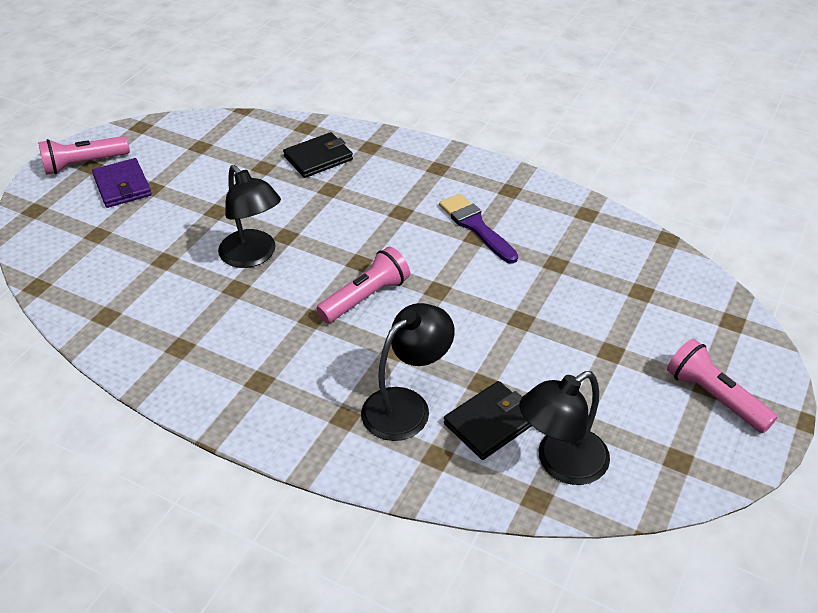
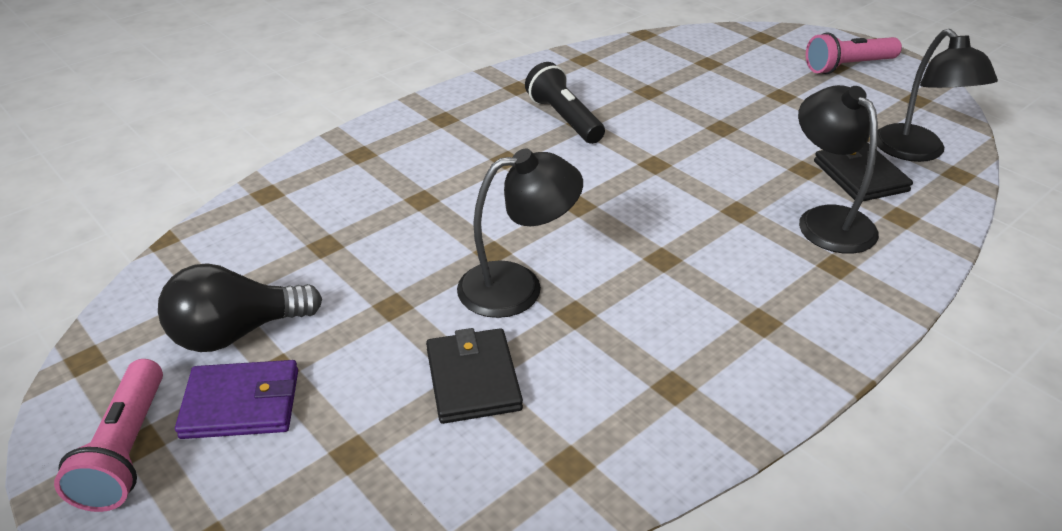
camera: 70 degrees left, 5 degrees down
(174, 164) = (236, 333): none -> black light bulb
(318, 158) = (348, 195): black wallet -> black wallet (473, 379)
(366, 297) = (644, 212): pink flashlight -> none
(476, 226) = (564, 119): purple brush -> black flashlight

